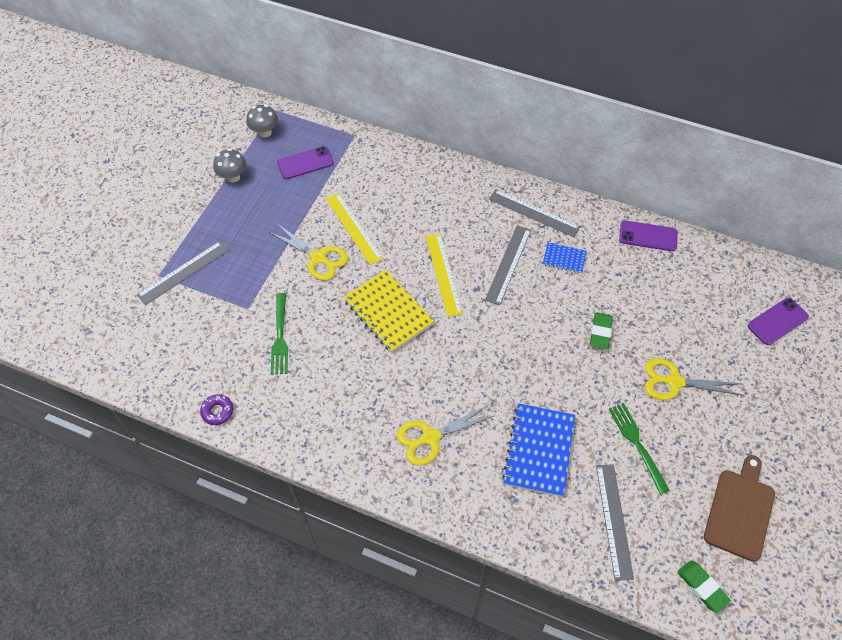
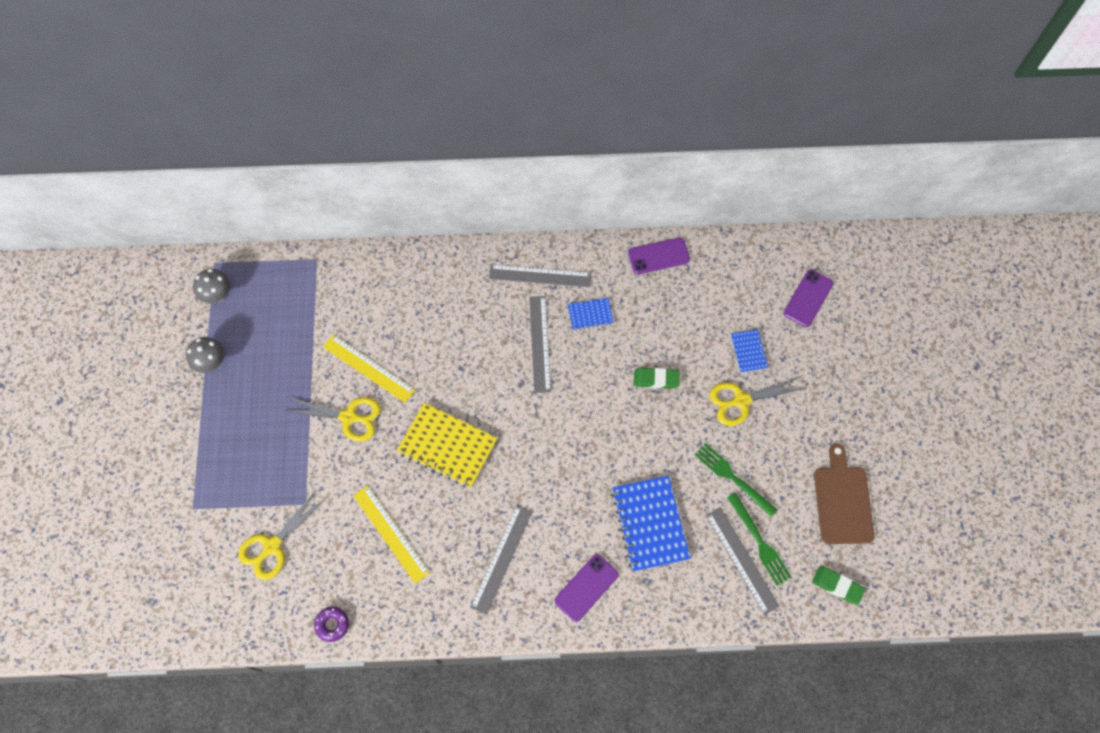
camera: 25 degrees left, 10 degrees up
(183, 272) = (217, 494): grey ruler -> grey ruler (501, 559)
(280, 337) = (354, 520): green fork -> green fork (760, 542)
(305, 163) = (280, 314): purple phone -> purple phone (586, 587)
(430, 437) = (547, 557): yellow scissors -> yellow scissors (272, 546)
(443, 274) = (482, 381): yellow ruler -> yellow ruler (391, 533)
(600, 332) = (656, 379): green eraser -> green eraser turned 75 degrees counterclockwise
(700, 343) = (749, 351): none -> blue notebook

